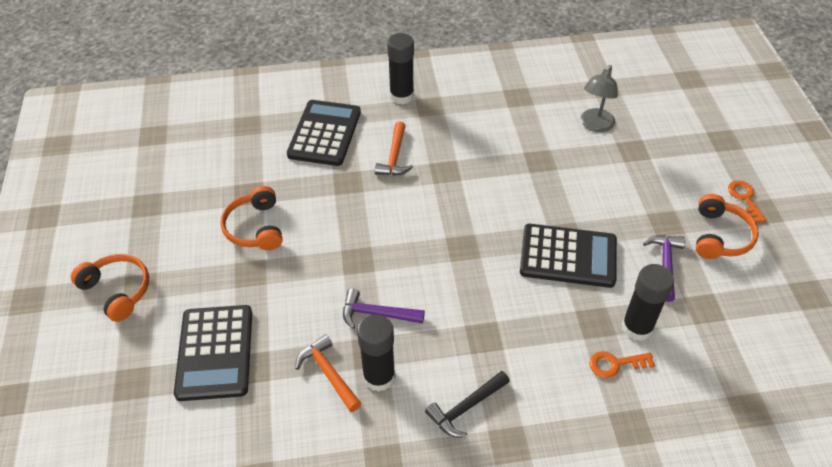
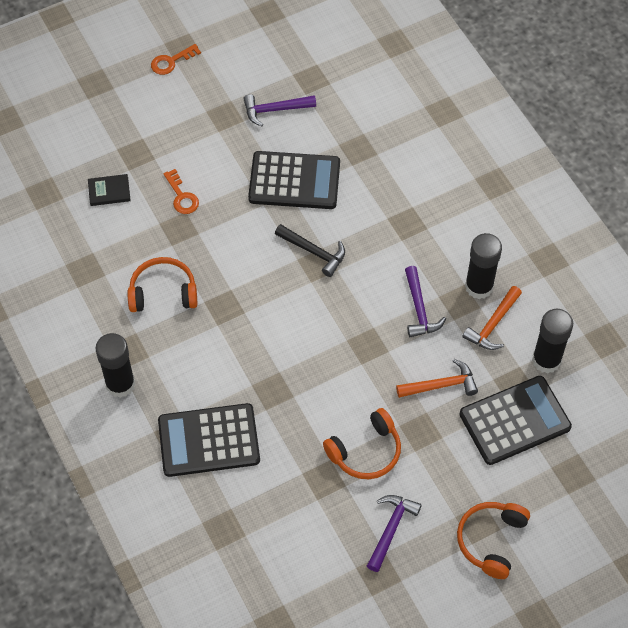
camera: 110 degrees left, 10 degrees up
(177, 223) = (391, 529): none -> purple hammer
(395, 156) = (220, 359): orange hammer -> orange hammer (441, 385)
(466, 408) = (477, 218): black hammer -> black hammer (314, 252)
(568, 256) = (294, 181): black calculator -> black calculator turned 105 degrees clockwise
(594, 125) = (109, 191): grey lamp -> black book
(615, 364) = (392, 129): orange key -> orange key (182, 196)
(637, 327) = (350, 120): black glue stick -> black glue stick (546, 360)
(720, 236) = (226, 75): orange headphones -> orange headphones (163, 292)

